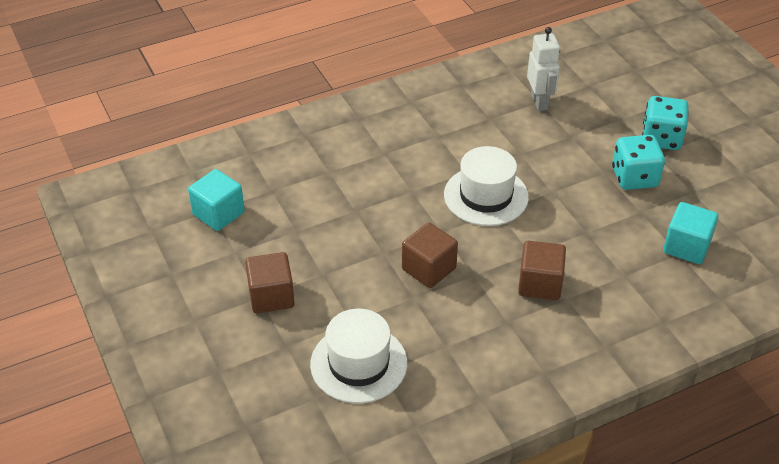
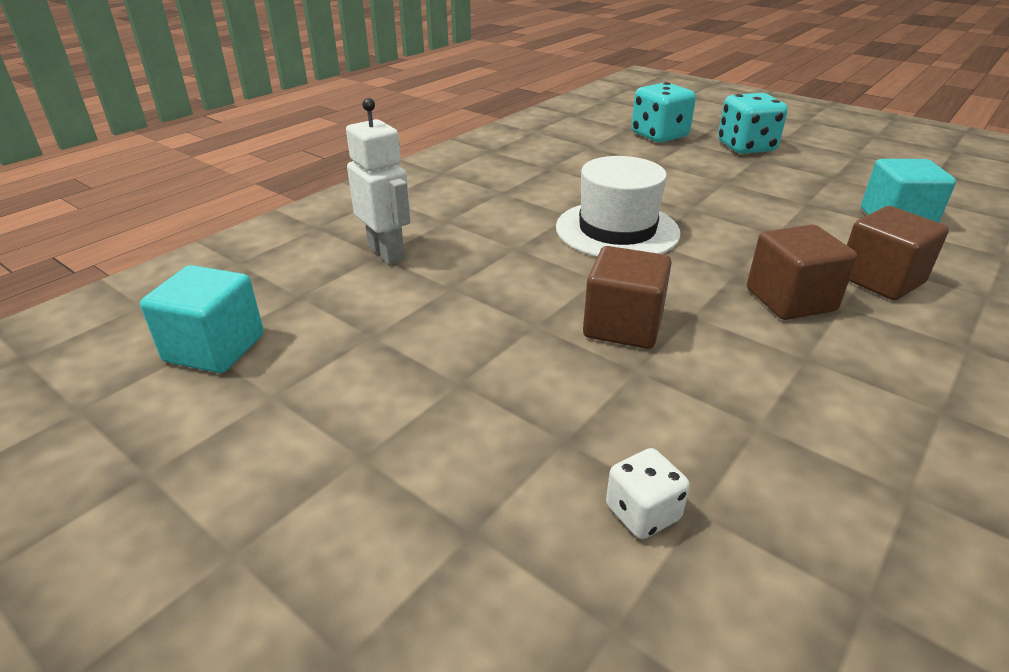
camera: 25 degrees left, 10 degrees down
(271, 296) = (384, 447): brown cube -> brown cube (880, 280)
(358, 364) = (642, 513): white hat -> white dice
(539, 102) = (591, 146): white robot -> white robot (387, 253)
(634, 178) = (761, 179): turquoise dice -> turquoise dice (659, 135)

